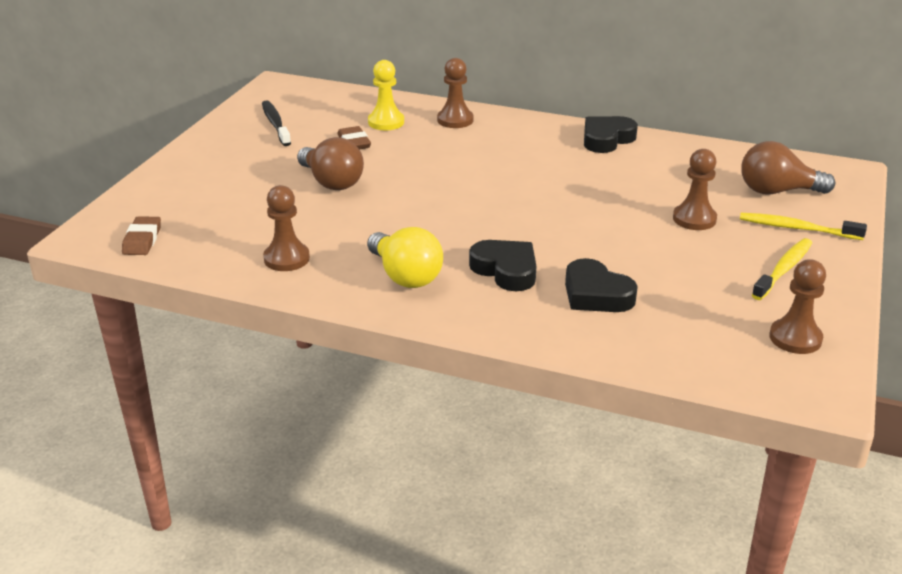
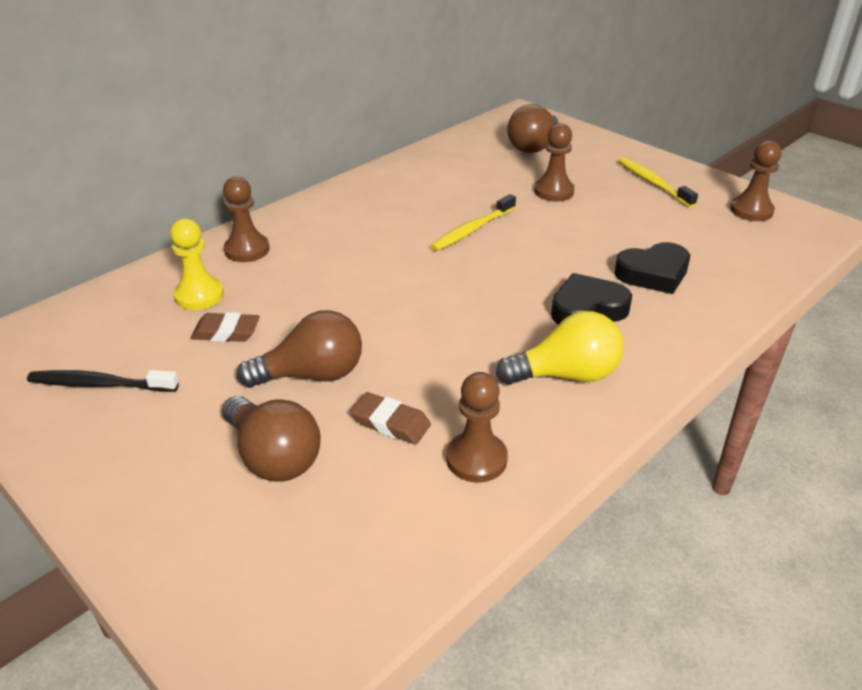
camera: 65 degrees left, 5 degrees up
(142, 240) = (329, 605): brown eraser -> brown eraser (391, 423)
(246, 192) = (273, 457): none -> brown light bulb
(606, 139) = (377, 184): black heart -> none
(797, 228) = (595, 158): yellow toothbrush -> yellow toothbrush (472, 230)

